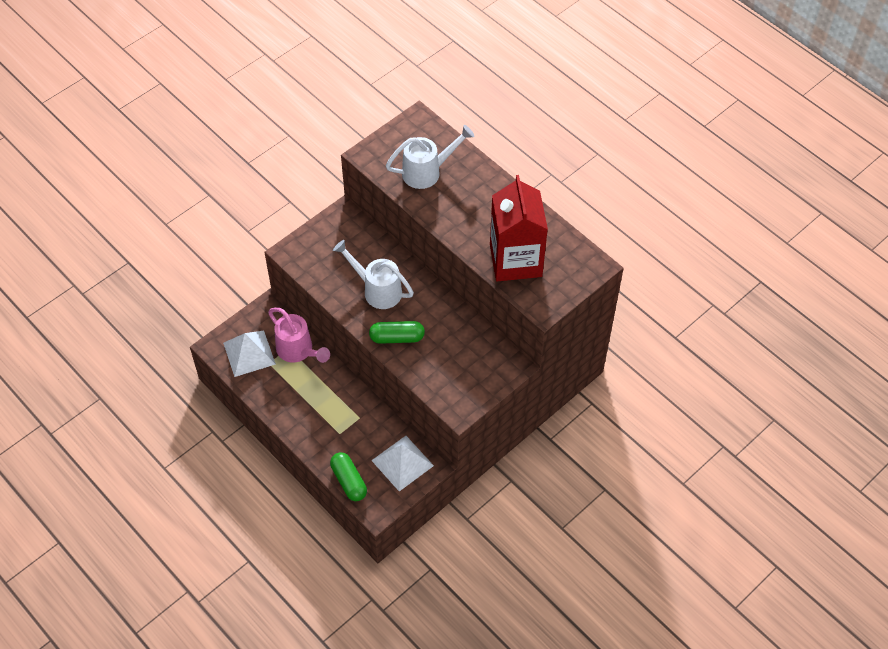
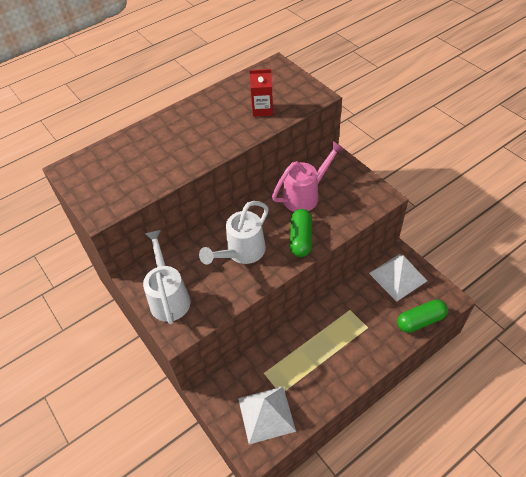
camera: 80 degrees left, 5 degrees down
(298, 351) = (268, 363): pink watering can -> pink watering can (305, 195)
(427, 172) = (140, 165): white watering can -> white watering can (169, 297)
(515, 260) = (262, 109): red carton -> red carton, size x0.47

